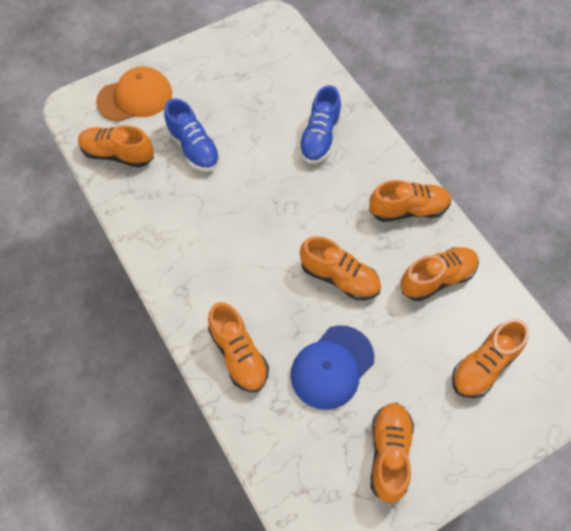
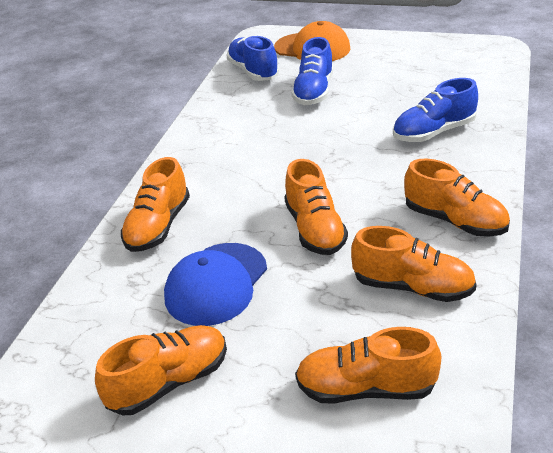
camera: 50 degrees right, 25 degrees down
(118, 154) = (253, 72): orange shoe -> blue shoe
(332, 367) = (216, 284): blue cap -> blue cap turned 60 degrees counterclockwise

